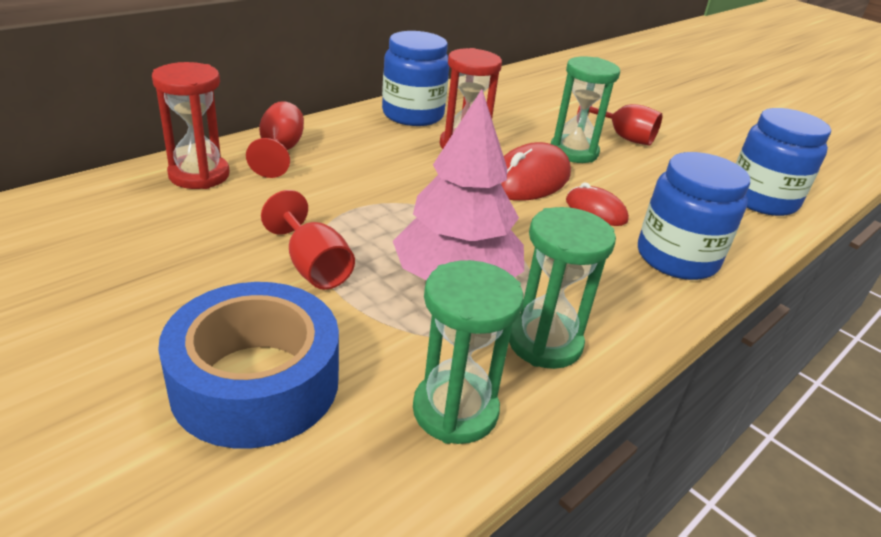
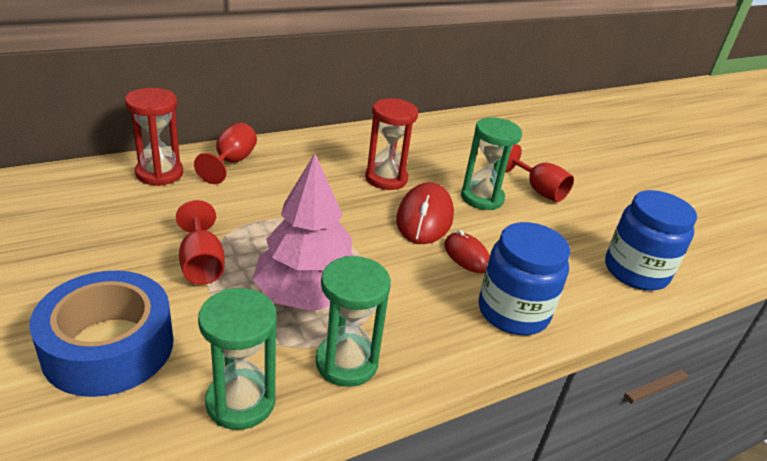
camera: 15 degrees right, 0 degrees up
(413, 115) = (359, 144): blue jar -> none
(529, 180) = (424, 218): red mouse -> red mouse turned 45 degrees counterclockwise

